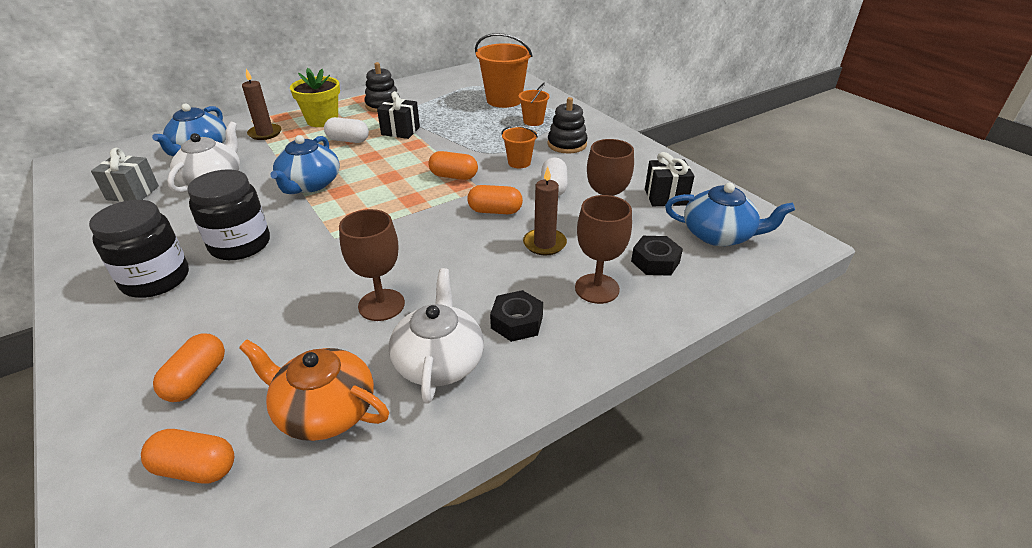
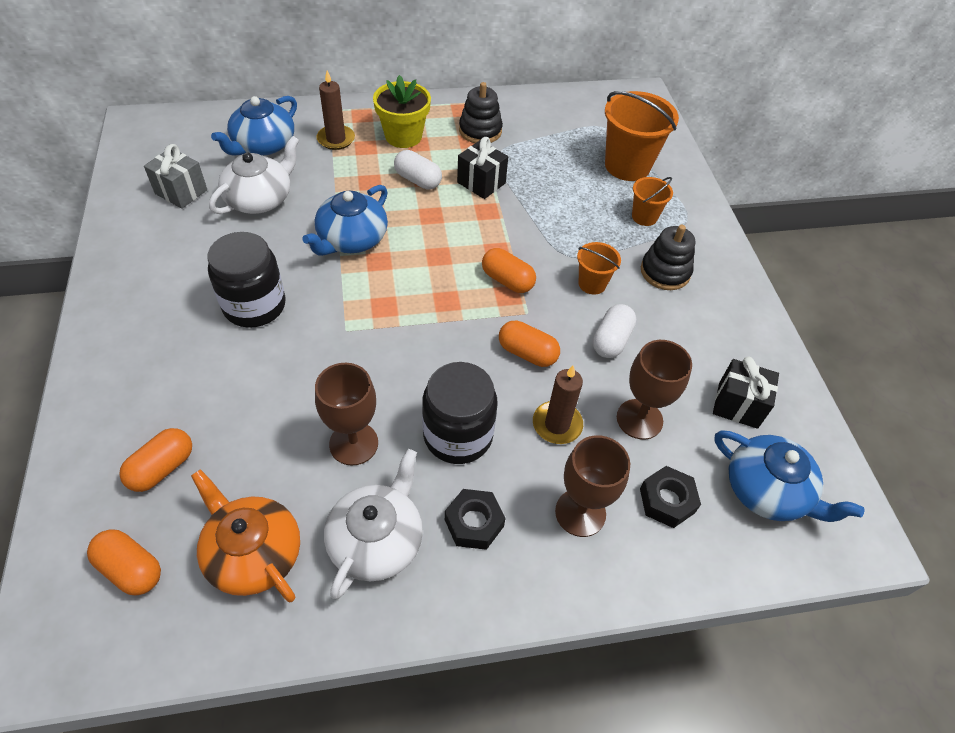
camera: 20 degrees right, 15 degrees up
(156, 279) = (166, 325): black jar -> black jar (458, 435)

